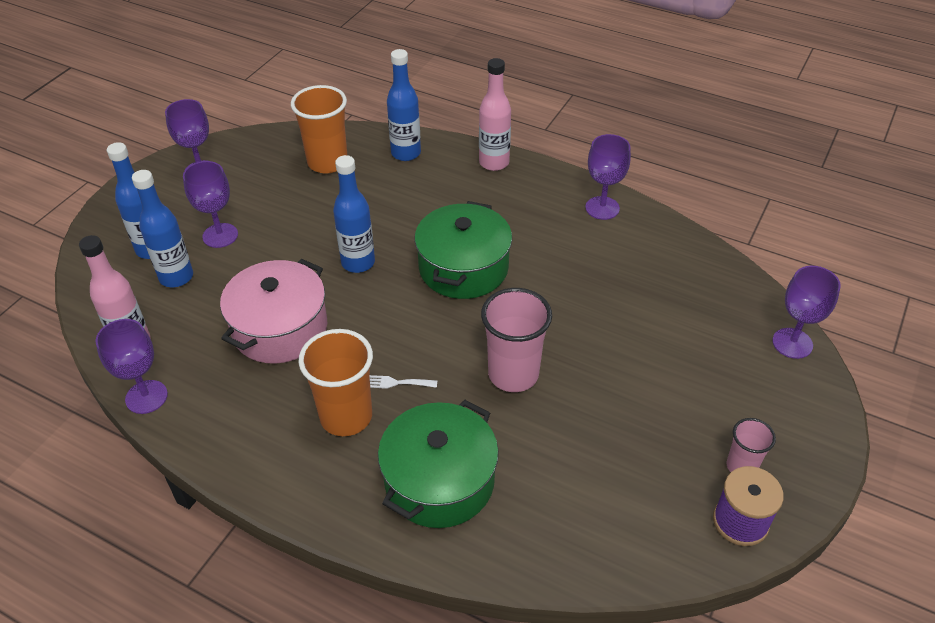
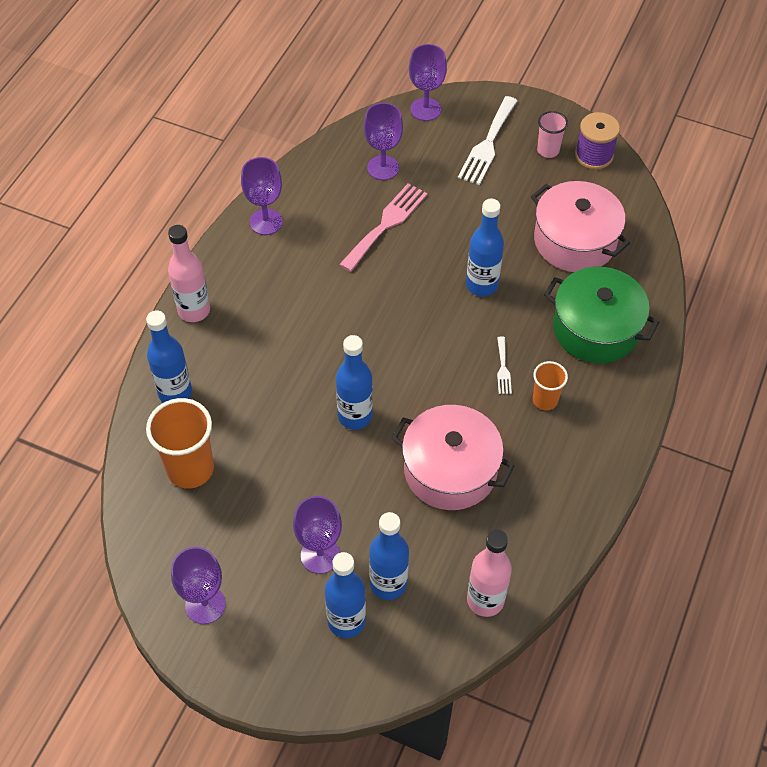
camera: 95 degrees left, 10 degrees up
(146, 397) = (549, 567): purple goblet -> purple goblet (383, 168)
(346, 416) = (545, 400): orange cup -> orange cup, size x0.56
(463, 268) = (356, 327): green pot -> none
(513, 374) = (481, 285): pink cup -> blue bottle
(581, 477) = (575, 241): none -> pink pot
(603, 297) = (386, 224): none -> pink fork
(742, 400) = (487, 144): none -> white fork

